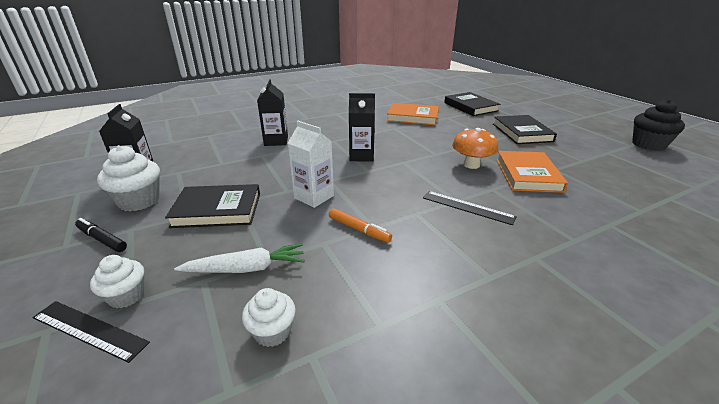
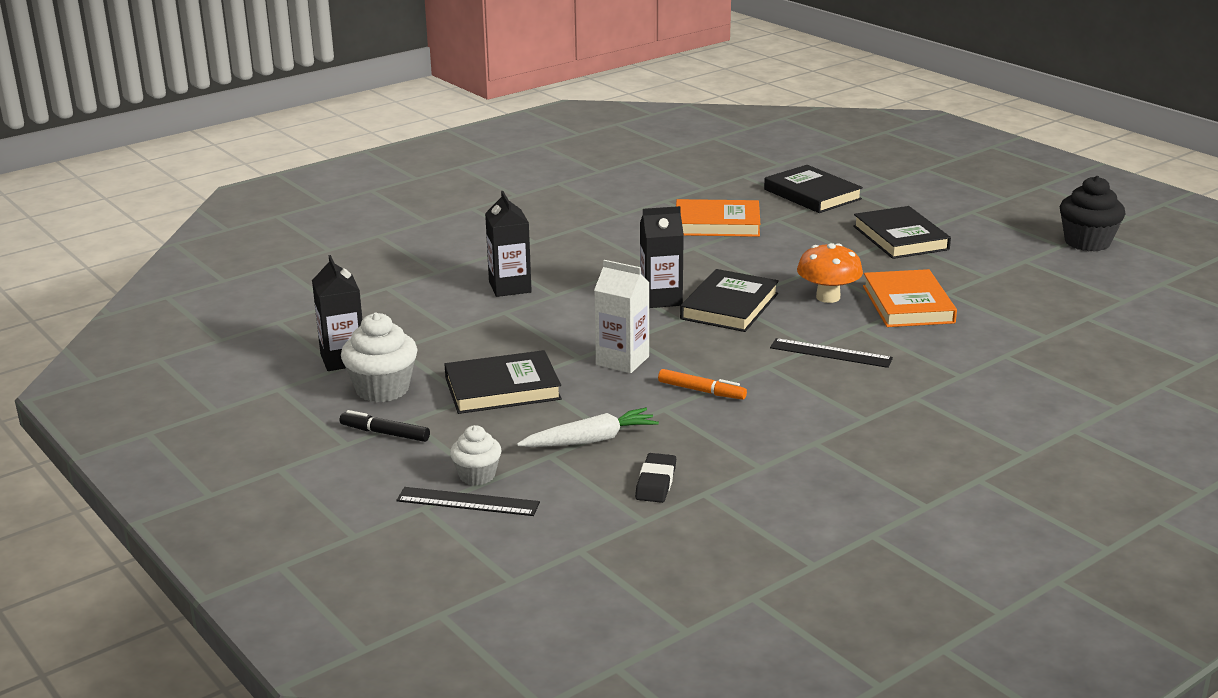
camera: 10 degrees left, 5 degrees down
(272, 332) = (656, 482): white cupcake -> black eraser
(404, 165) = (729, 306): none -> black book

